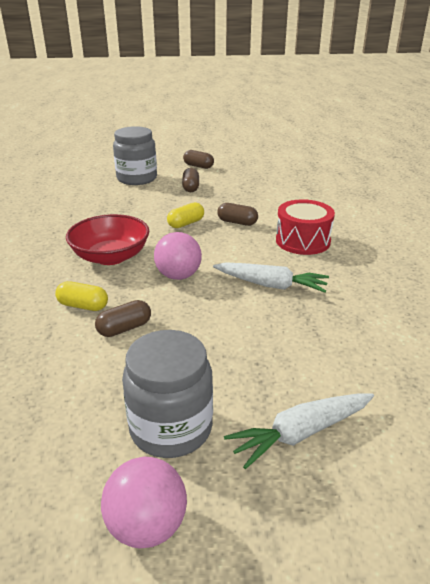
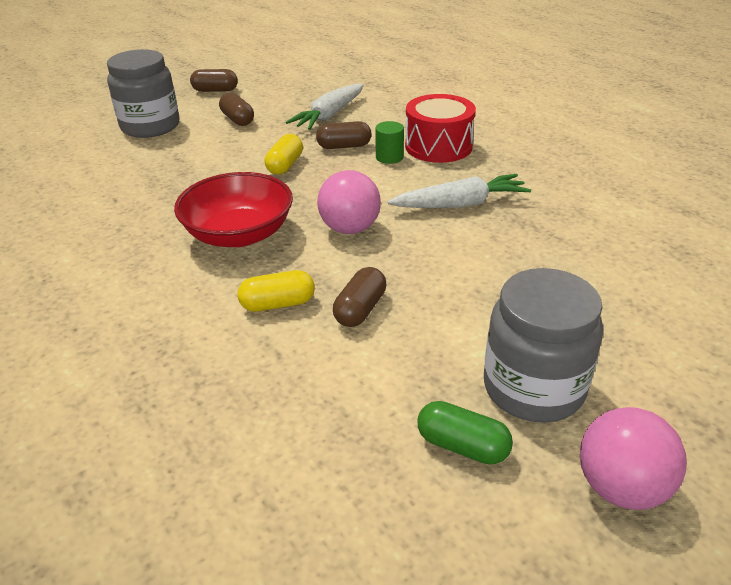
camera: 30 degrees left, 5 degrees up
(81, 441) = (462, 446): none -> green capsule
(259, 238) = (389, 157): none -> green cylinder
(301, 433) = (649, 336): white carrot -> white carrot (329, 115)

